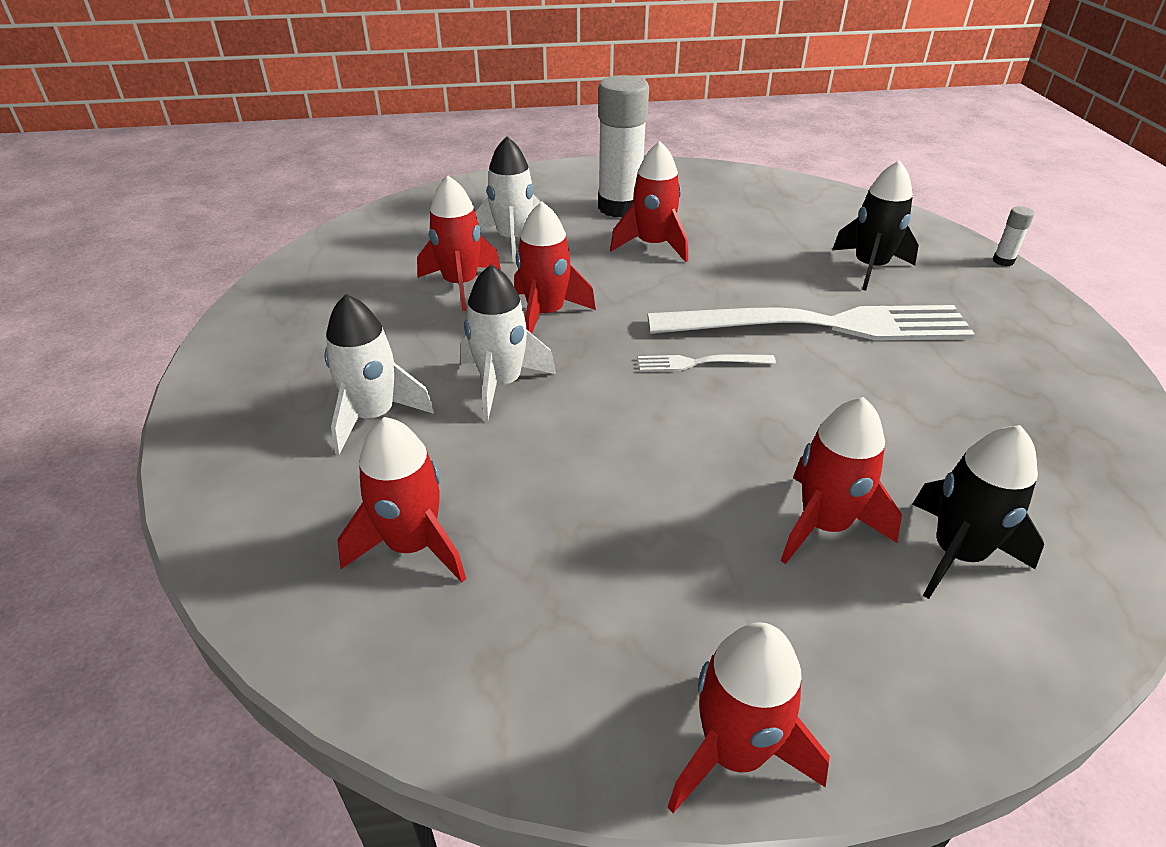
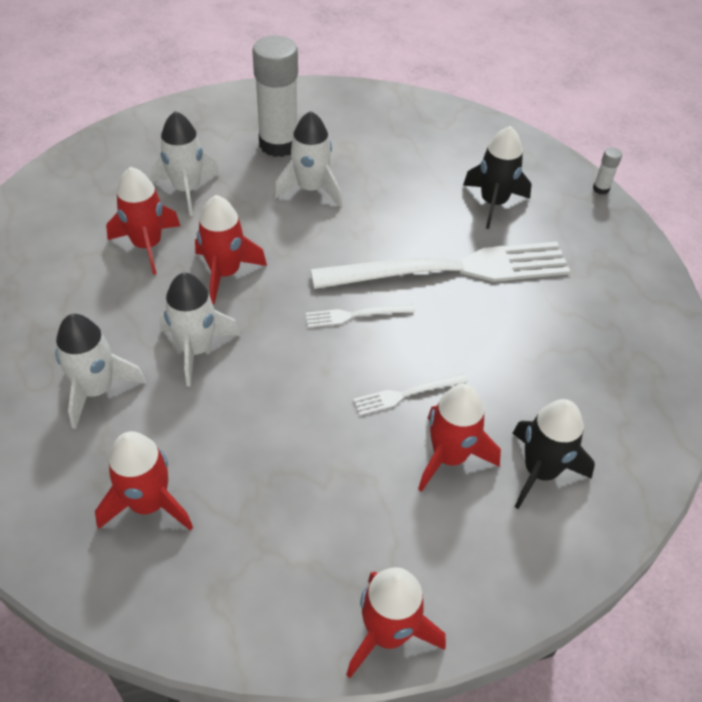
camera: 10 degrees left, 10 degrees up
(652, 245) = (310, 189): red rocket -> white rocket
(764, 449) = (406, 394): none -> white fork

